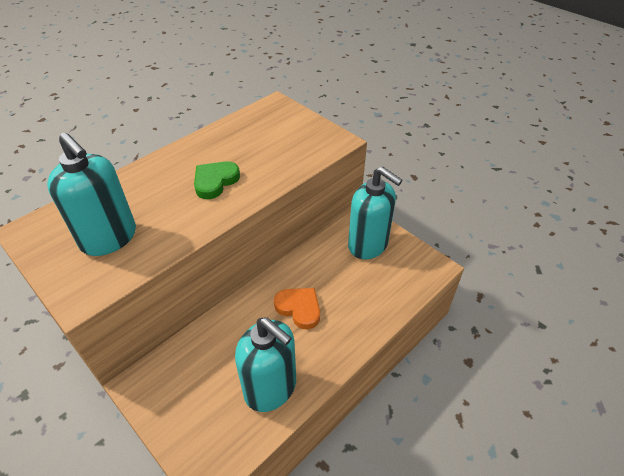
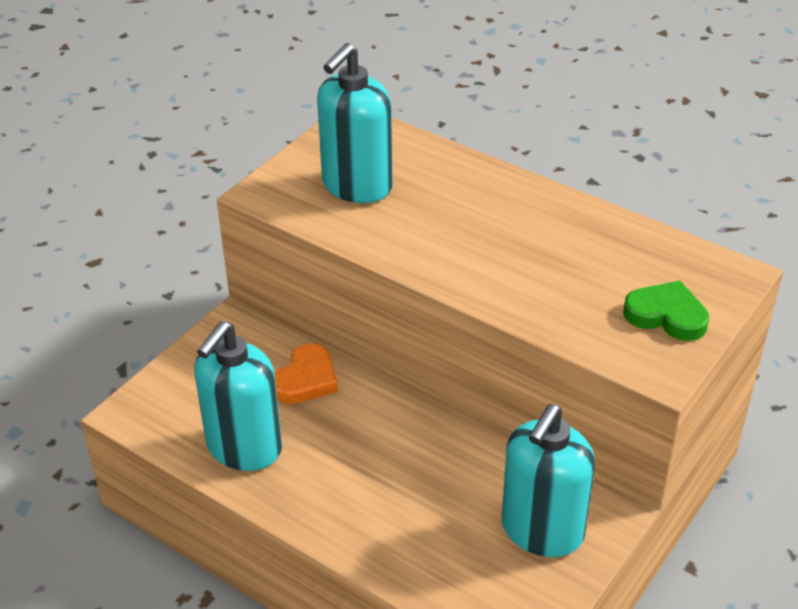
camera: 80 degrees right, 5 degrees down
(215, 181) = (494, 249): green heart -> green heart (666, 315)
(299, 308) = (380, 456): orange heart -> orange heart (306, 379)

